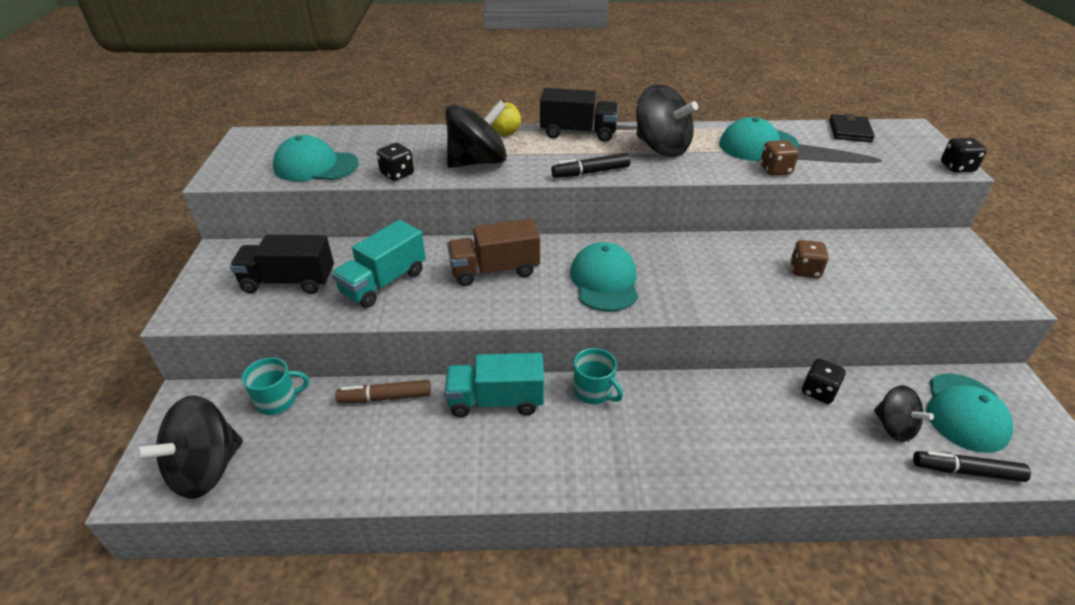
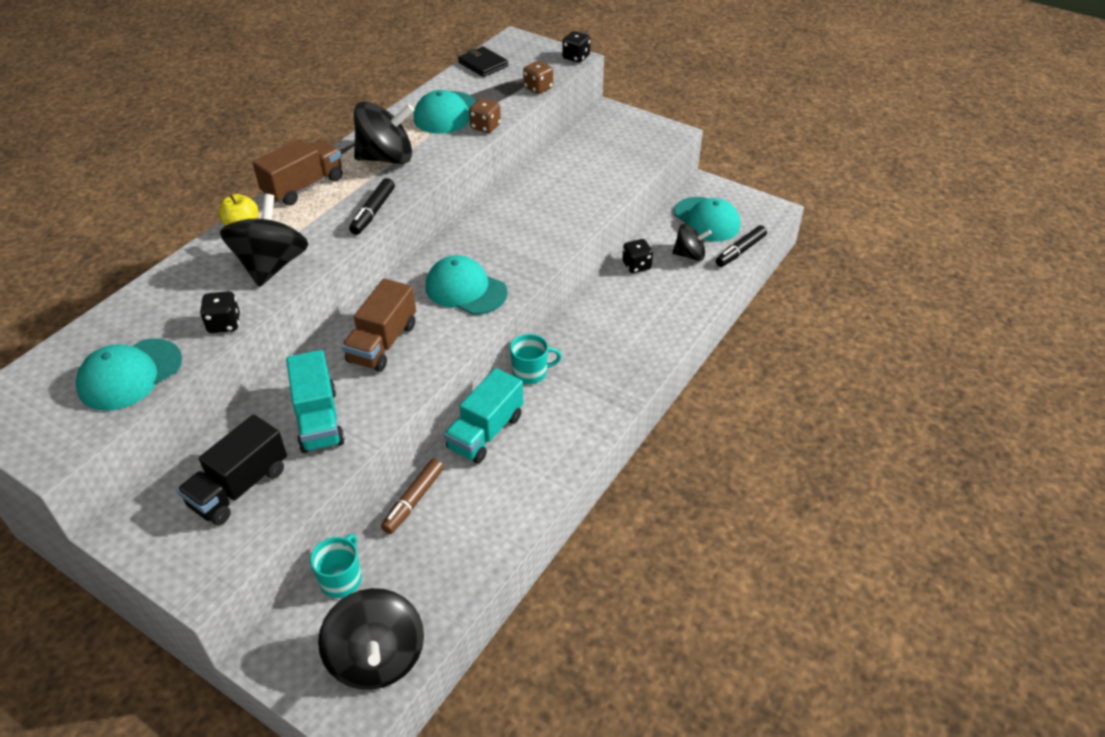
camera: 55 degrees left, 5 degrees up
(578, 133) = (304, 187): black truck -> brown truck
(804, 270) = (563, 190): brown dice -> brown dice (538, 88)

